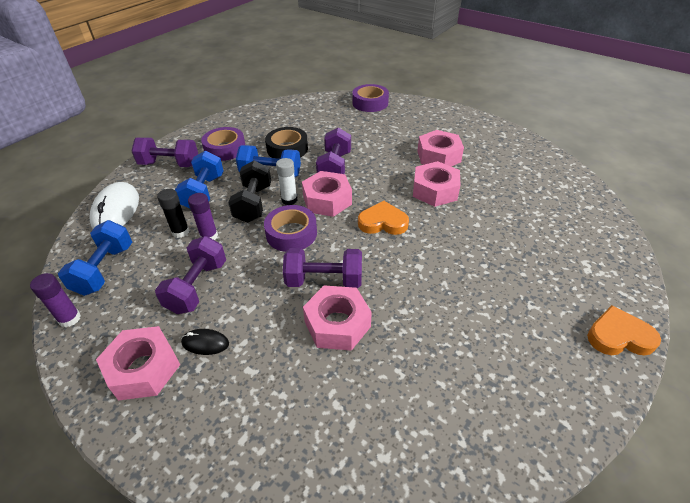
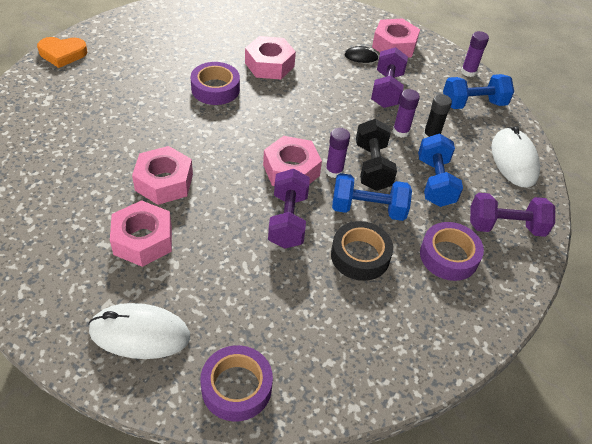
camera: 170 degrees right, 5 degrees up
(104, 269) = (473, 104): blue dumbbell -> blue dumbbell turned 75 degrees clockwise
(289, 200) = (334, 171): white glue stick -> purple glue stick
(291, 233) = (321, 133): purple tape -> purple tape (215, 89)
(324, 280) = (283, 92): purple dumbbell -> none
(383, 222) = (229, 143): orange heart -> none
(425, 119) = (140, 334): none -> white mouse

